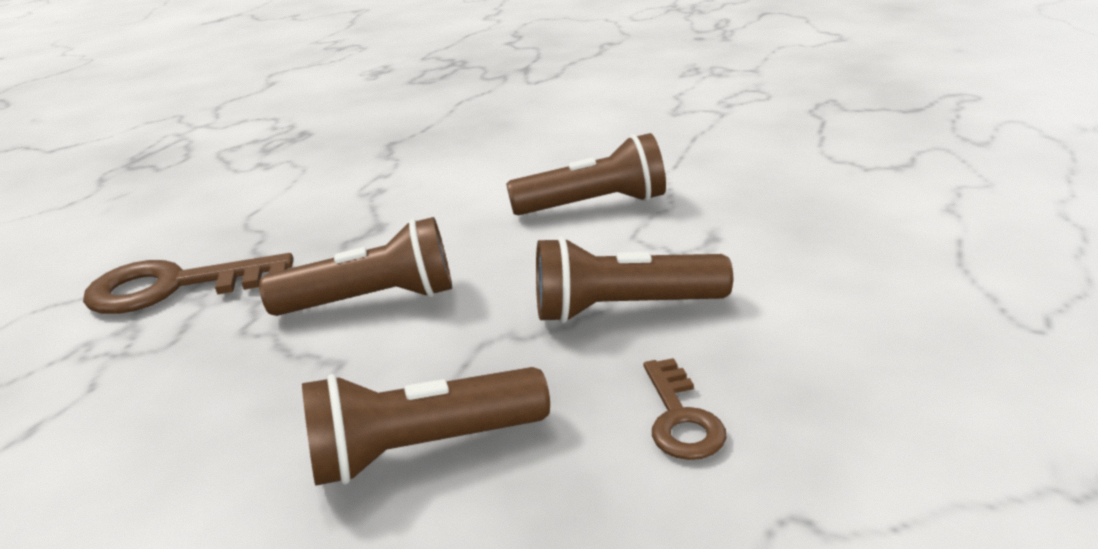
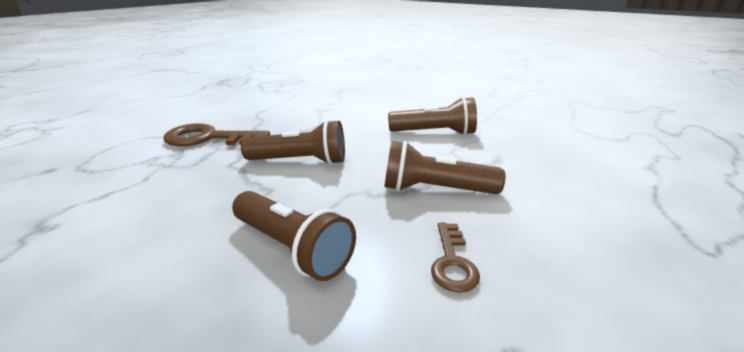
camera: 10 degrees right, 0 degrees up
(422, 449) = (292, 248): brown flashlight -> brown flashlight turned 135 degrees counterclockwise

